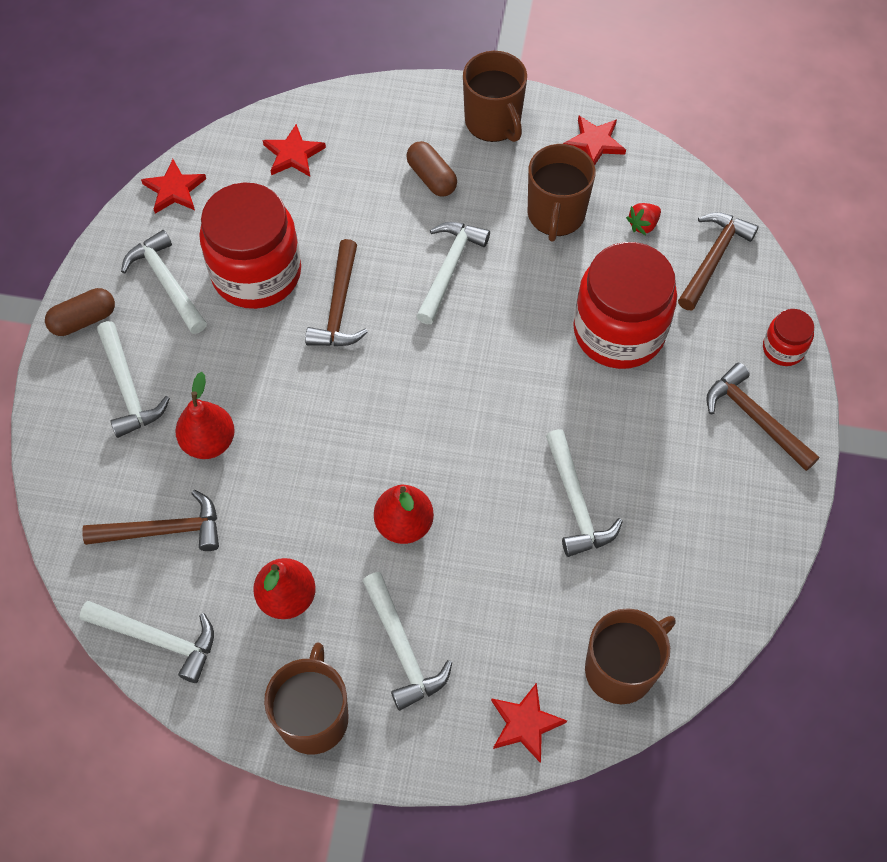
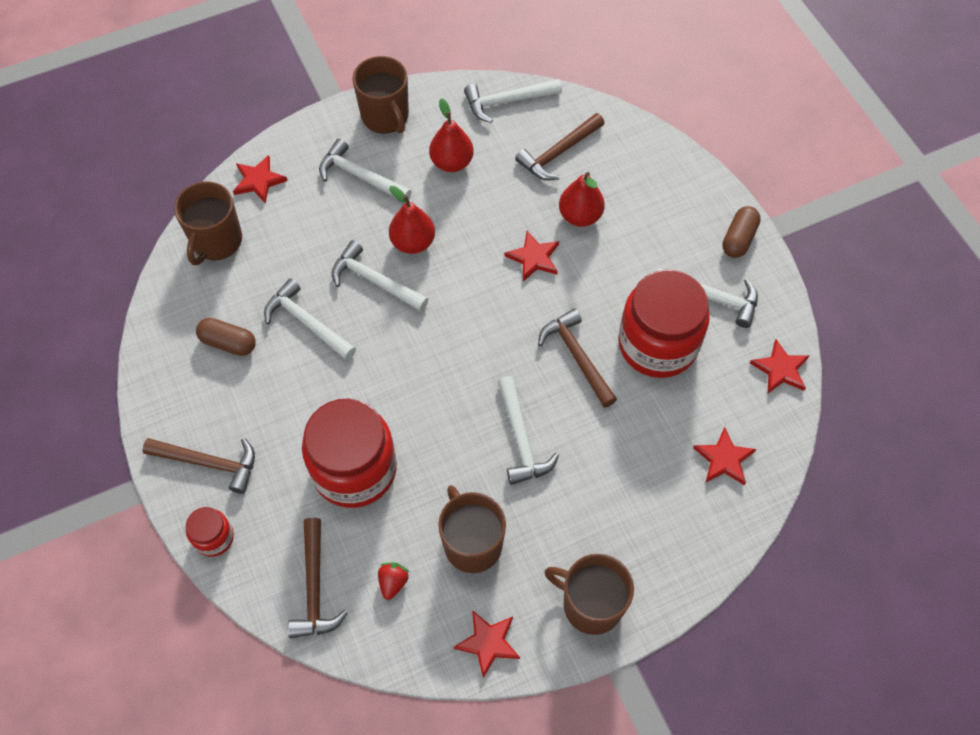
camera: 145 degrees right, 0 degrees up
(128, 387) = (664, 216): white hammer -> white hammer (375, 281)
(295, 427) = (534, 258): none -> red star
(431, 177) = (598, 511): brown capsule -> brown capsule (228, 343)

